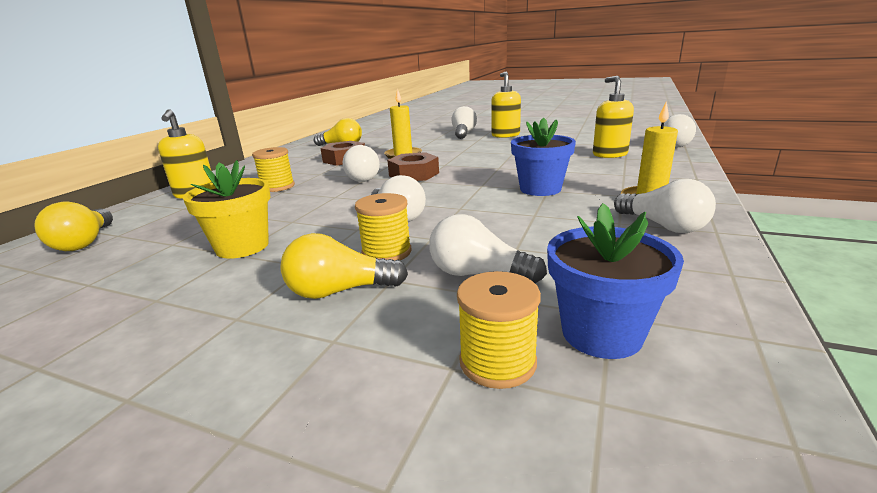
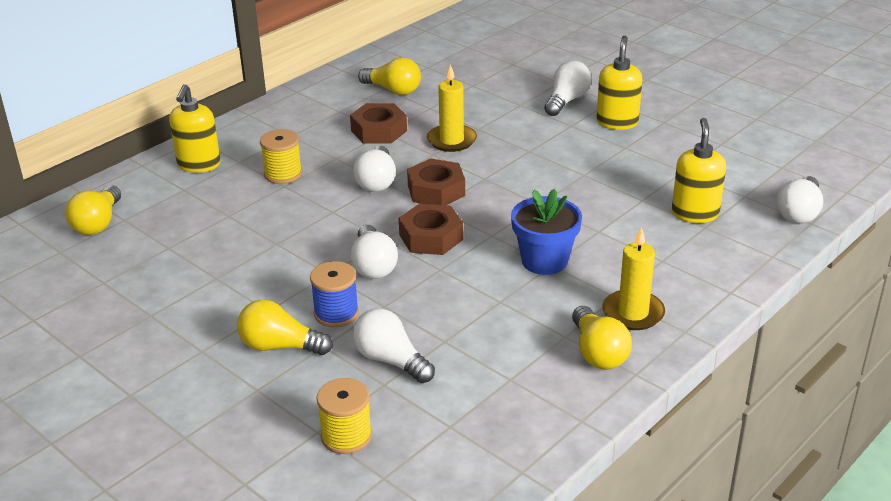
camera: 20 degrees right, 10 degrees up
(242, 247) = (224, 269): yellow flower pot -> none
(386, 252) = (336, 313): yellow spool -> blue spool
(433, 194) = (431, 237): none -> brown nut
(601, 333) = (428, 437): blue flower pot -> none
(663, 226) = (598, 352): white light bulb -> yellow light bulb

